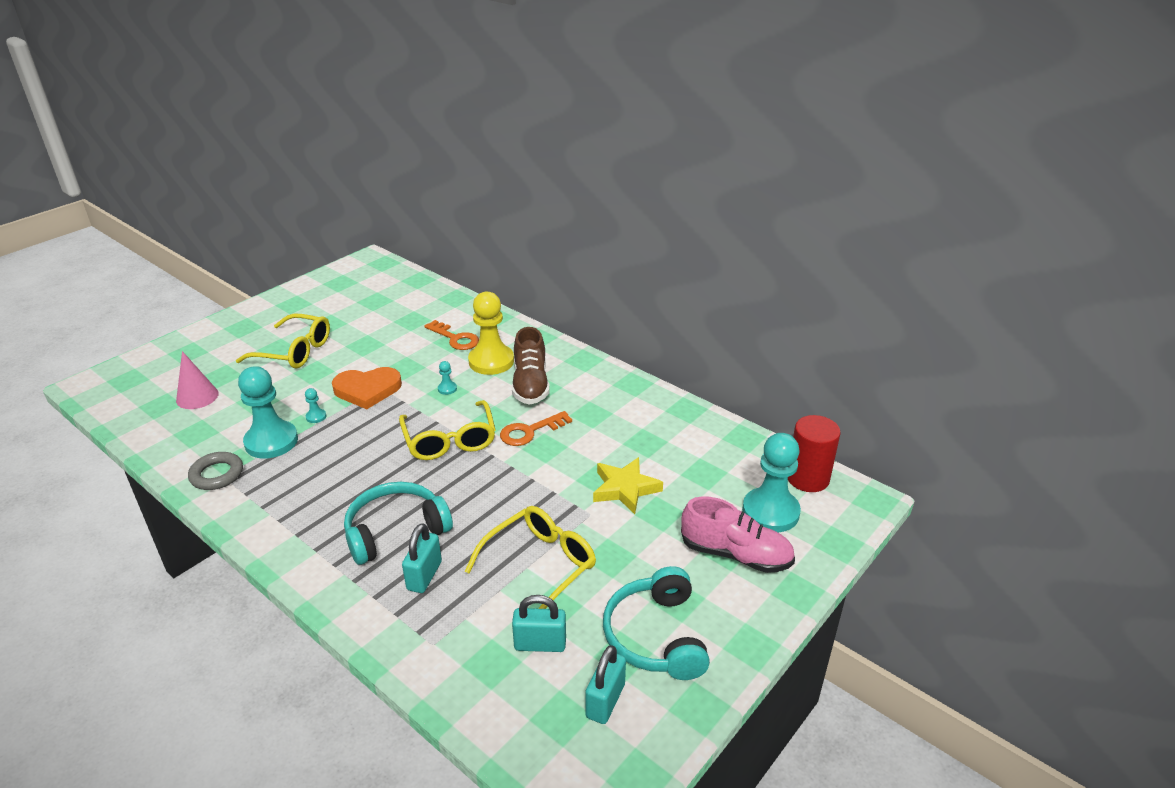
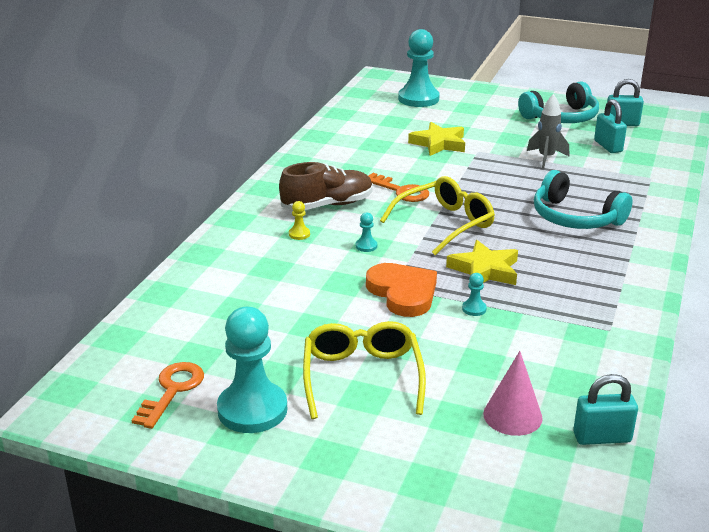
camera: 110 degrees left, 5 degrees down
(217, 474) = (612, 334): grey ring -> none
(271, 441) = (536, 321): turquoise pawn -> turquoise pawn (252, 410)
(360, 439) = (484, 270): none -> yellow star
(424, 576) = (602, 194): turquoise padlock -> turquoise padlock (602, 437)
(455, 338) = (264, 267): orange key -> orange key (172, 390)
(491, 361) = (299, 234): yellow pawn -> yellow pawn, size x0.40
(540, 565) = (546, 158): yellow glasses -> grey rocket
(735, 554) = (470, 104): pink shoe -> none
(807, 478) = (372, 91): red cylinder -> none

